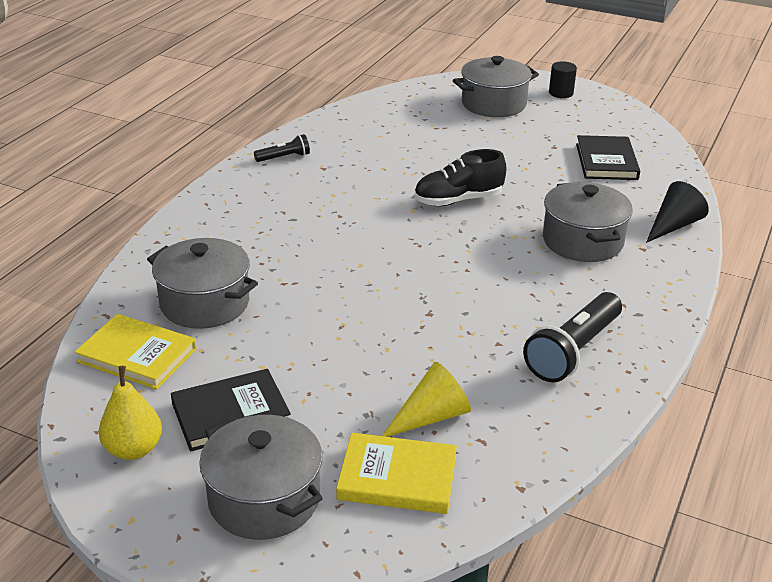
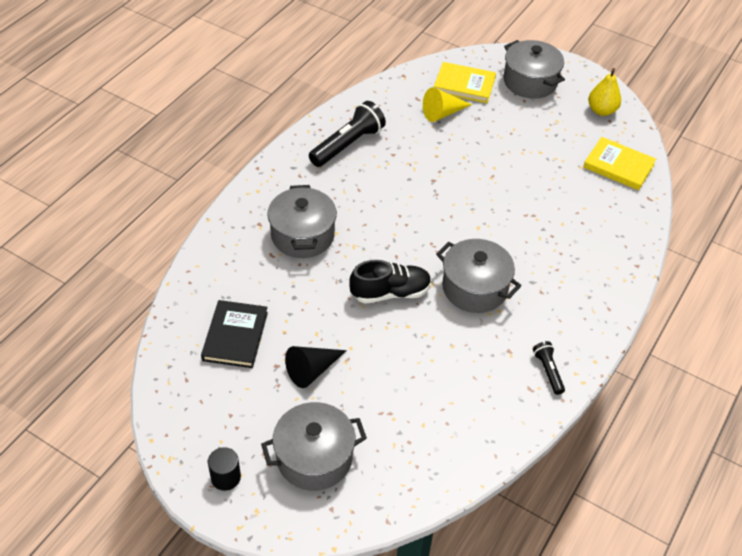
camera: 175 degrees left, 15 degrees up
(205, 303) = (585, 202): grey pot -> grey pot (474, 288)
(231, 413) = (554, 125): black book -> none
(284, 157) = (548, 371): black flashlight -> black flashlight turned 90 degrees clockwise
(673, 225) = (221, 246): black cone -> black cone (312, 370)

